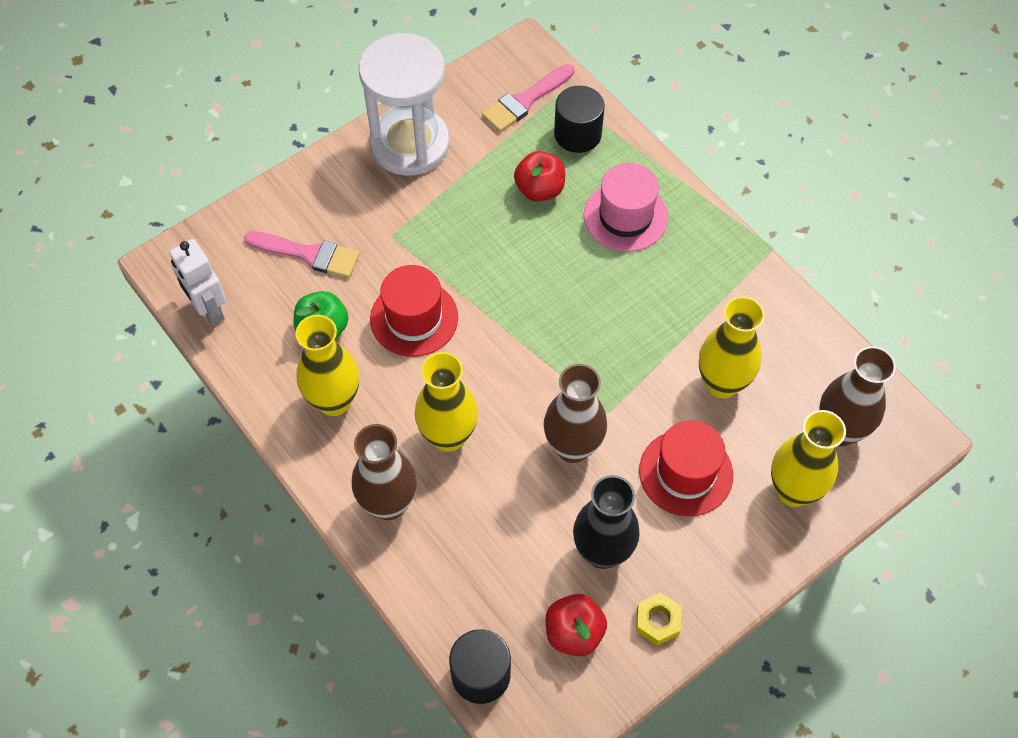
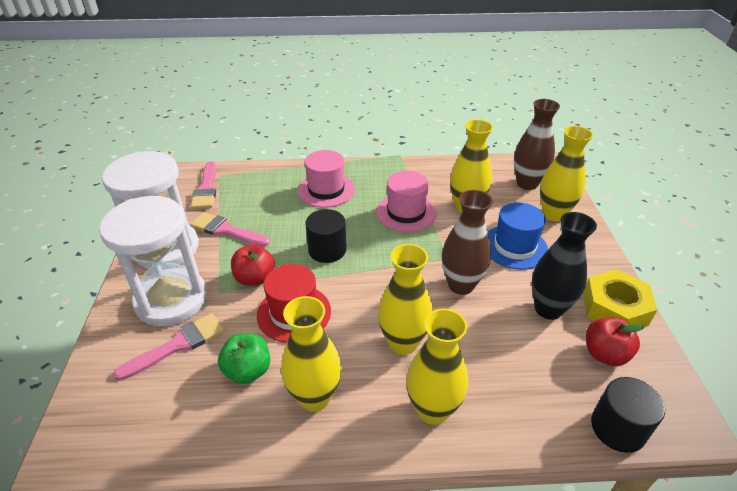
camera: 55 degrees left, 20 degrees down
(209, 310) = (145, 443): white robot -> none
(352, 205) = (171, 299): none -> white hourglass
(388, 504) = (432, 410): brown vase -> yellow vase
(477, 173) = (226, 230): none -> pink brush
(539, 189) = (270, 211): red apple -> red apple (255, 278)
(577, 134) = (253, 181): black cylinder -> black cylinder (327, 250)
(654, 325) = (406, 212): none -> pink hat
(657, 621) = (614, 308): yellow nut -> yellow nut, size x1.84
(685, 473) = (514, 247): red hat -> blue hat

